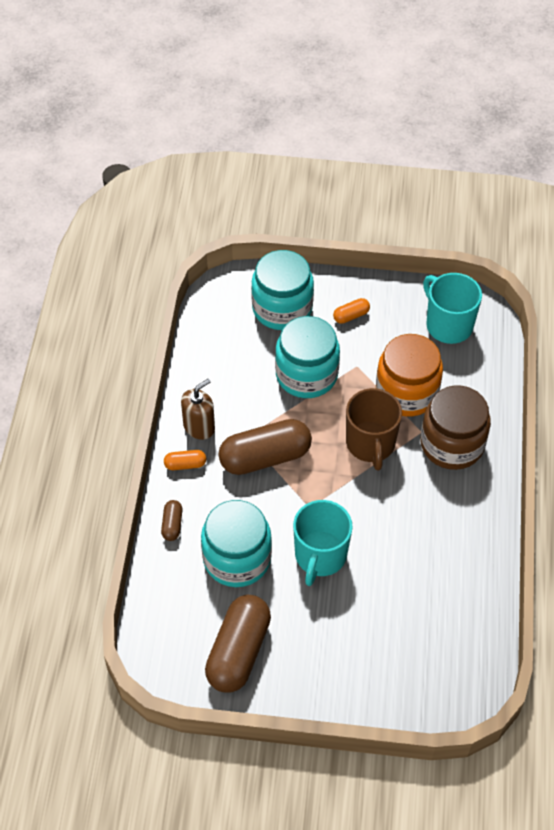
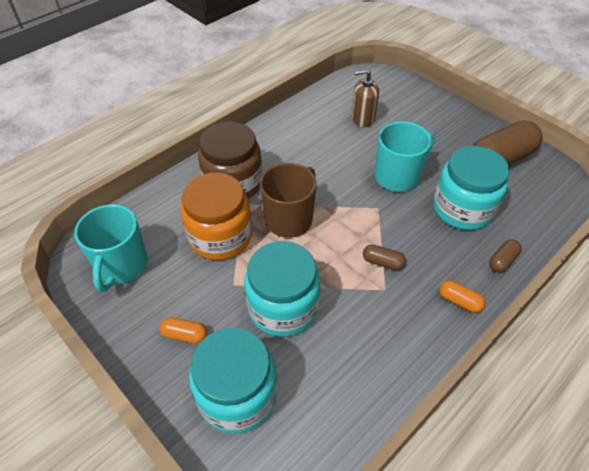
camera: 140 degrees left, 5 degrees down
(199, 426) = (423, 327): brown soap dispenser -> brown soap dispenser (362, 118)
(265, 457) = (383, 262): brown capsule -> brown capsule, size x0.45

